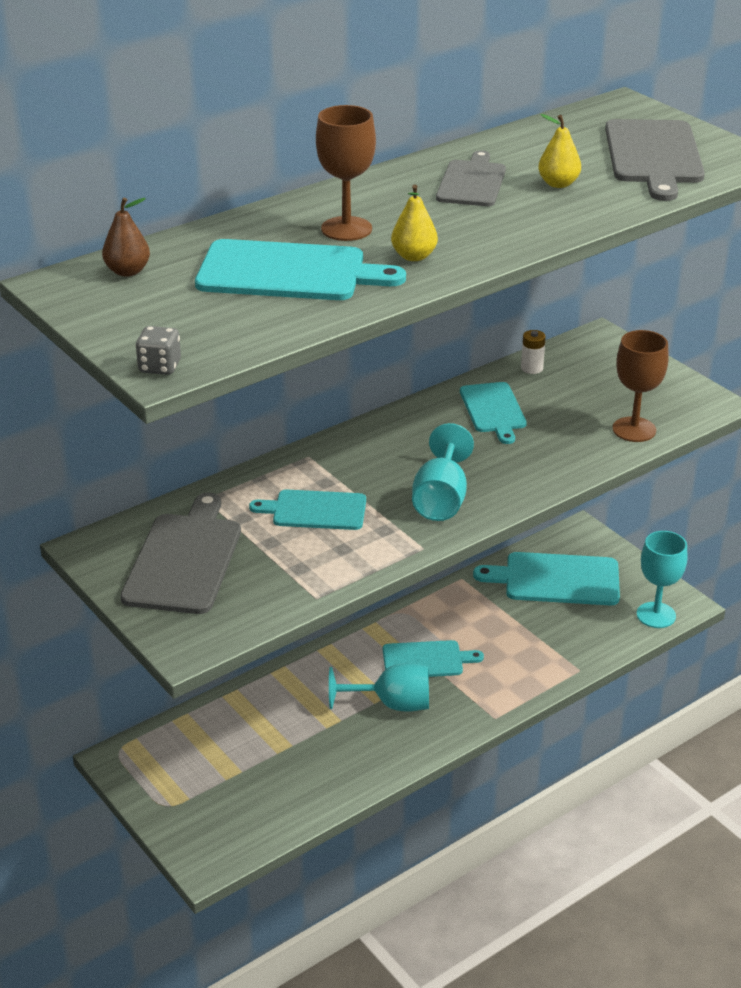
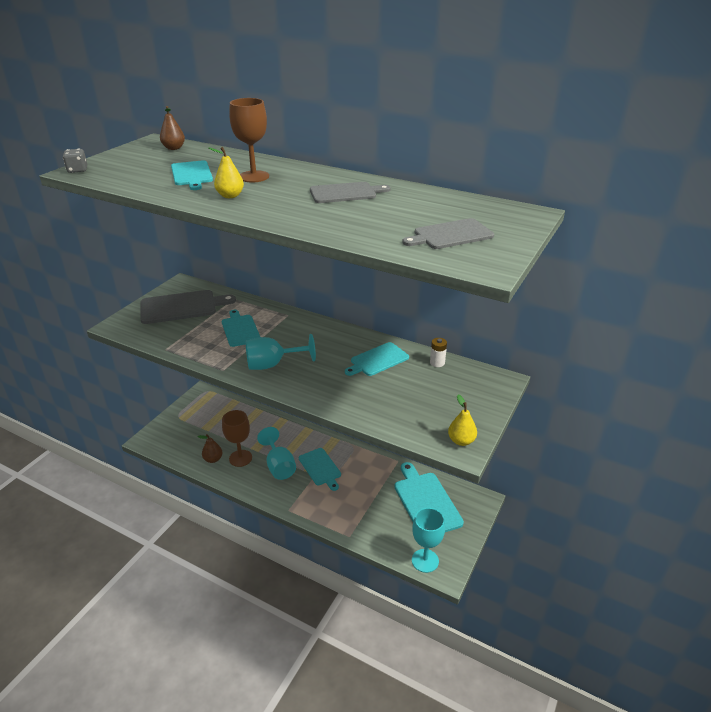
camera: 65 degrees right, 0 degrees up
(288, 272) = (192, 174): turquoise cutting board -> turquoise cutting board, size x0.65
(323, 780) = (213, 459): none -> brown pear
(558, 184) = (368, 214): yellow pear -> yellow pear (461, 441)
(634, 429) = (399, 420): brown goblet -> brown goblet (240, 458)
(653, 155) = (450, 235): grey cutting board -> grey cutting board, size x0.65

